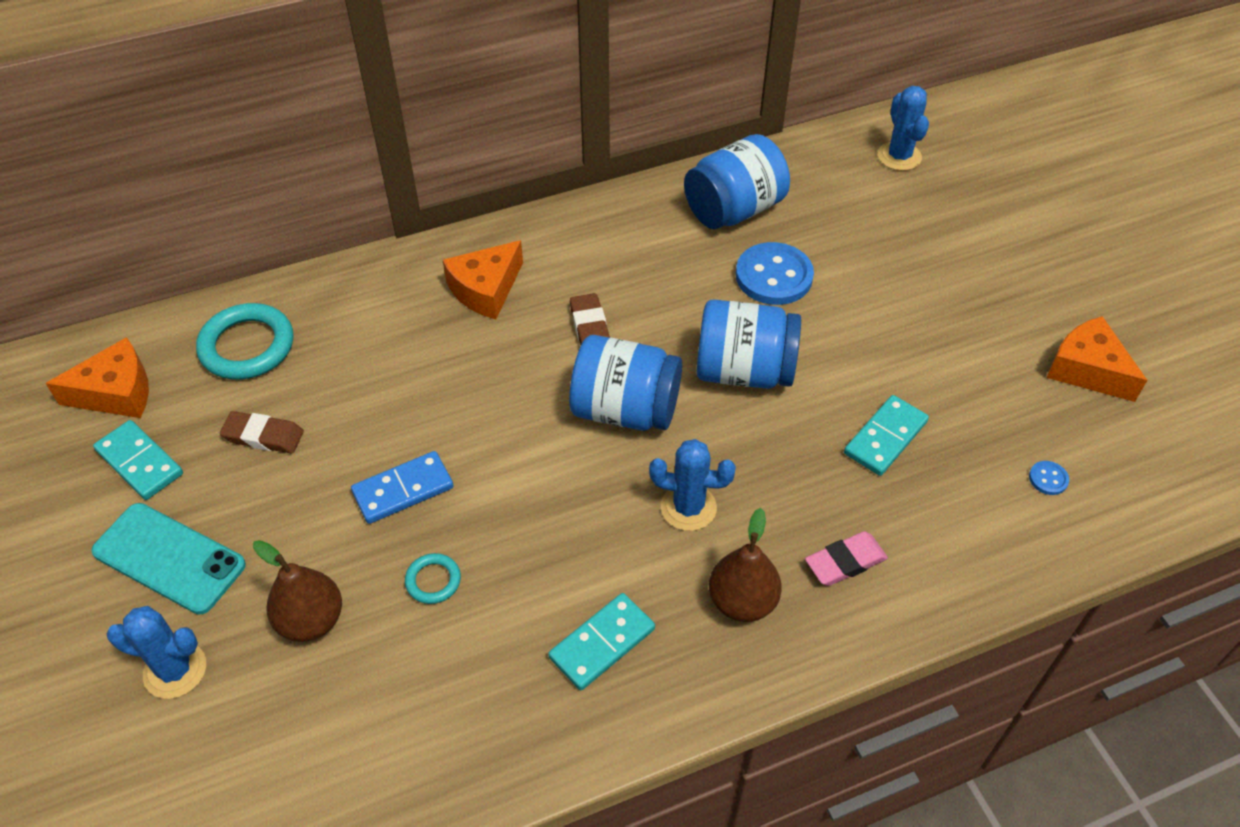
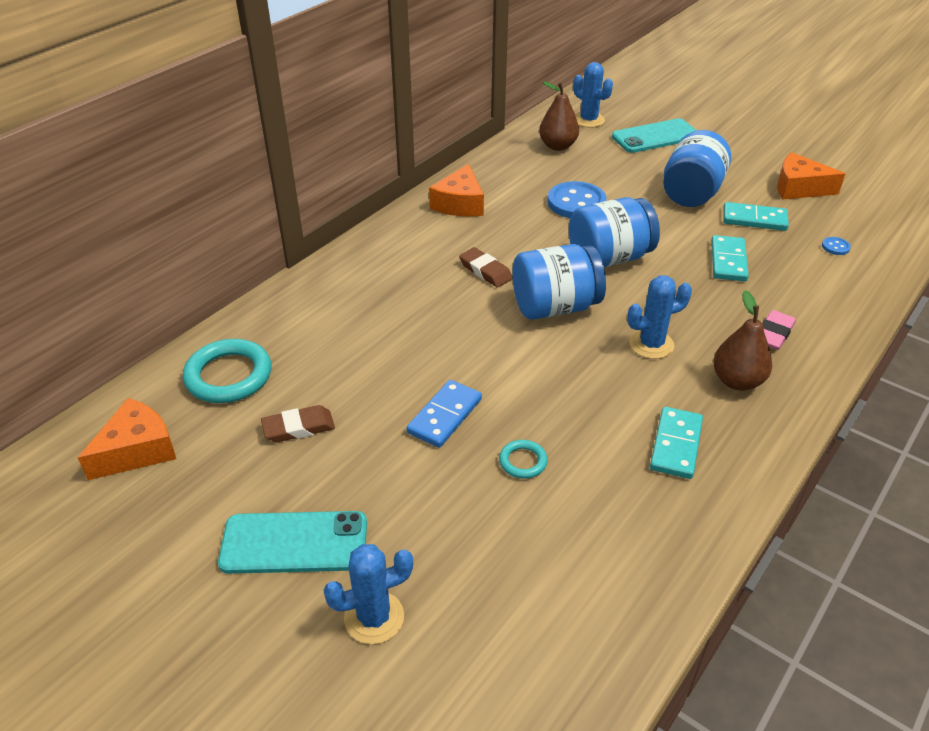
camera: 30 degrees left, 10 degrees down
(139, 462) = (204, 489): turquoise domino -> turquoise domino (754, 219)
(311, 620) = (454, 529): brown pear -> brown pear (557, 146)
(486, 289) = (388, 275): orange cheese -> orange cheese (460, 204)
(734, 210) = (515, 177): blue jar -> blue jar (691, 193)
(964, 214) = (655, 137): none -> turquoise phone

